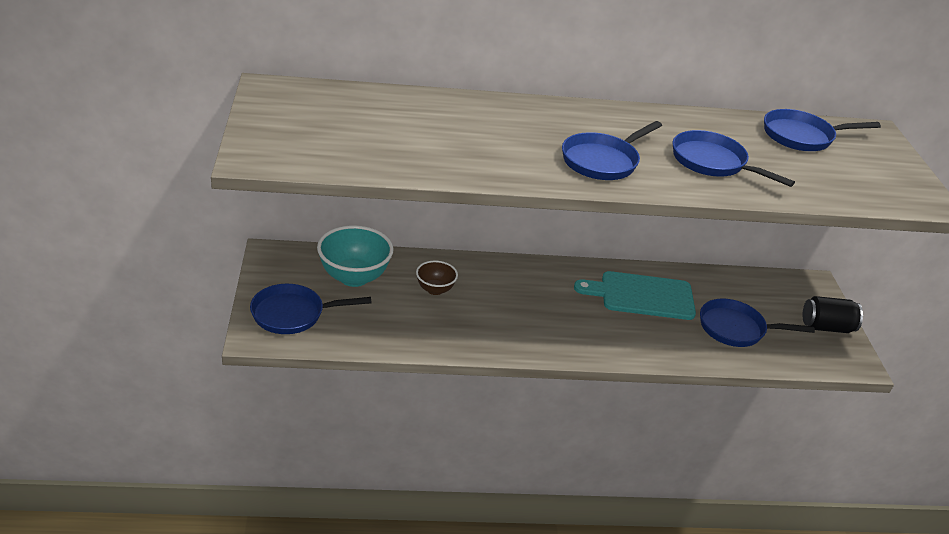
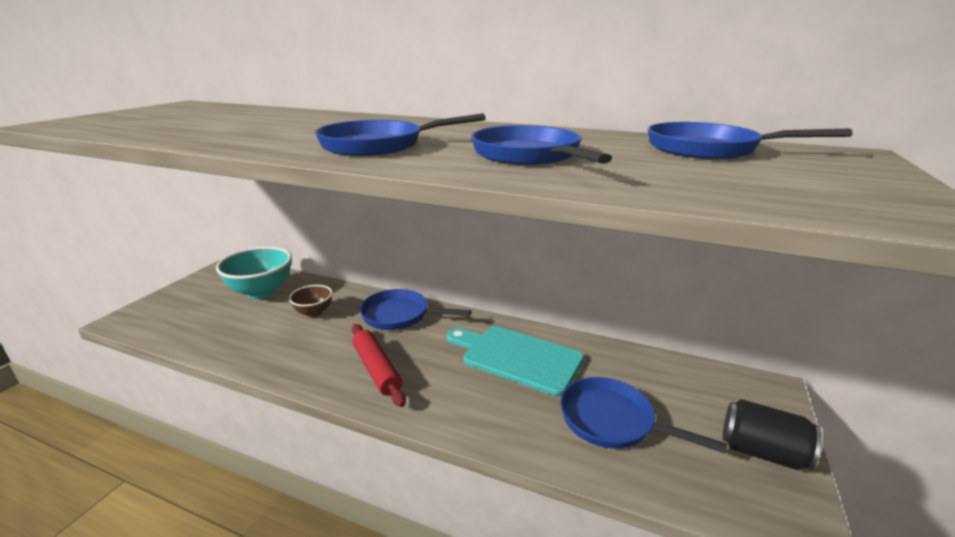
camera: 30 degrees right, 10 degrees down
(292, 314) = (175, 309): blue pan -> blue pan (399, 315)
(548, 329) = (376, 369): none -> red rolling pin

